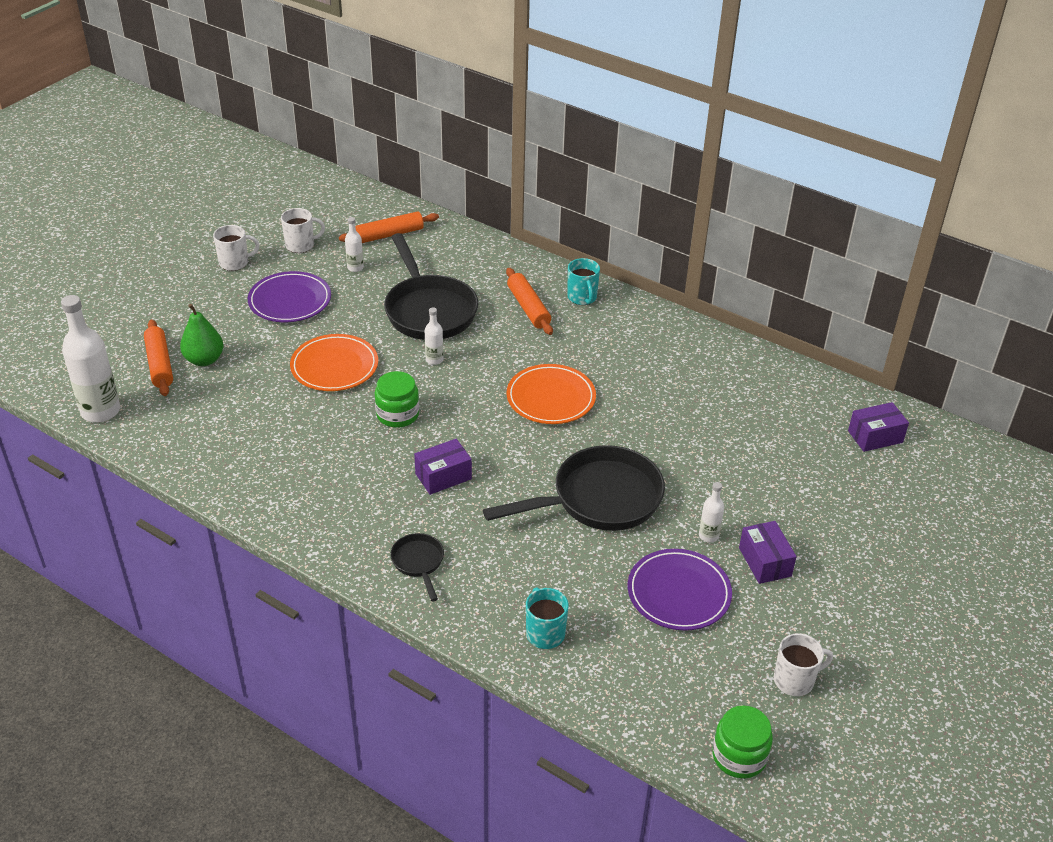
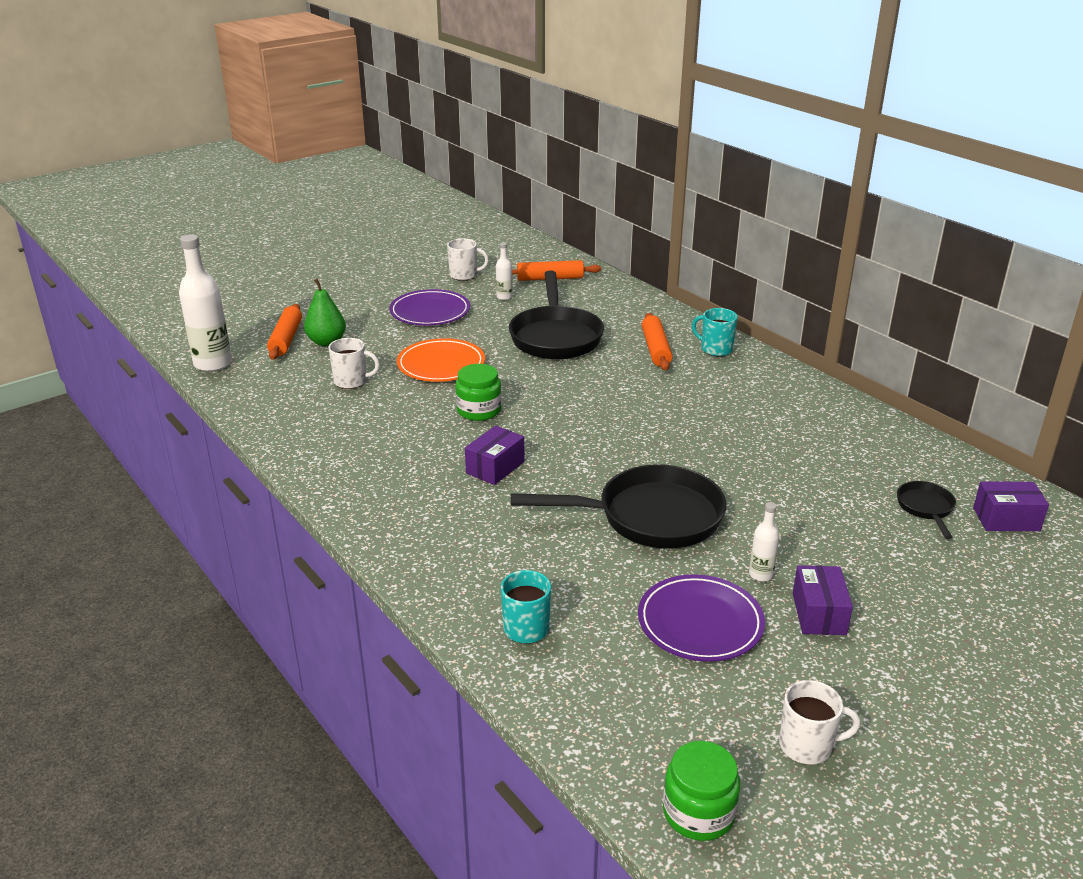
camera: 20 degrees right, 10 degrees down
(235, 263) = (398, 279): white mug -> white mug (351, 381)
(418, 563) = (428, 535): black pan -> black pan (926, 508)
(434, 360) = (539, 374): white bottle -> none
(443, 476) = (495, 467): purple box -> purple box turned 45 degrees counterclockwise
(551, 398) = (641, 422): orange plate -> none
(582, 298) = (715, 349): turquoise mug -> turquoise mug turned 120 degrees clockwise

